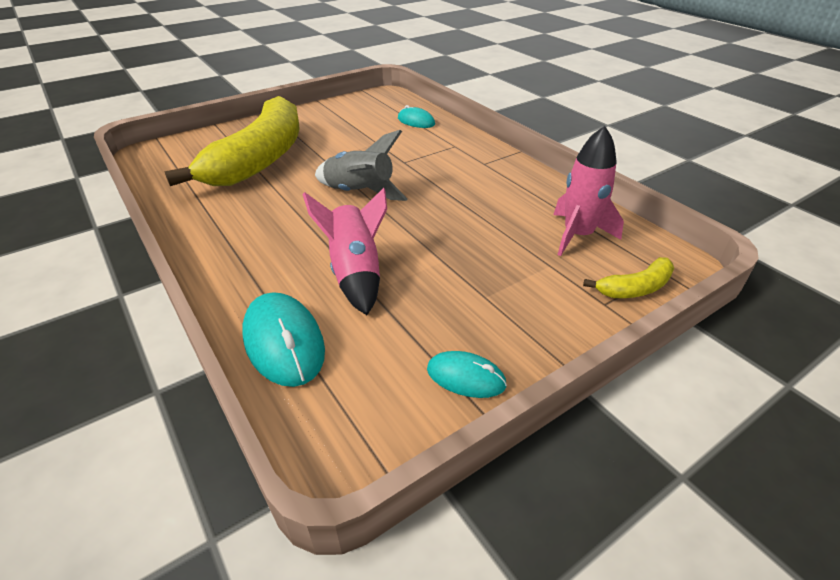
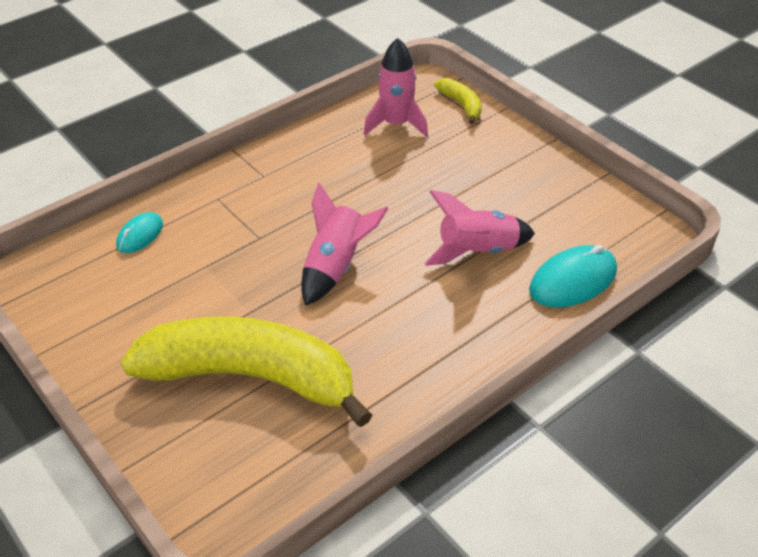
camera: 95 degrees left, 5 degrees up
(359, 193) = (336, 266): grey rocket -> pink rocket
(466, 377) = (575, 185): turquoise mouse -> none

